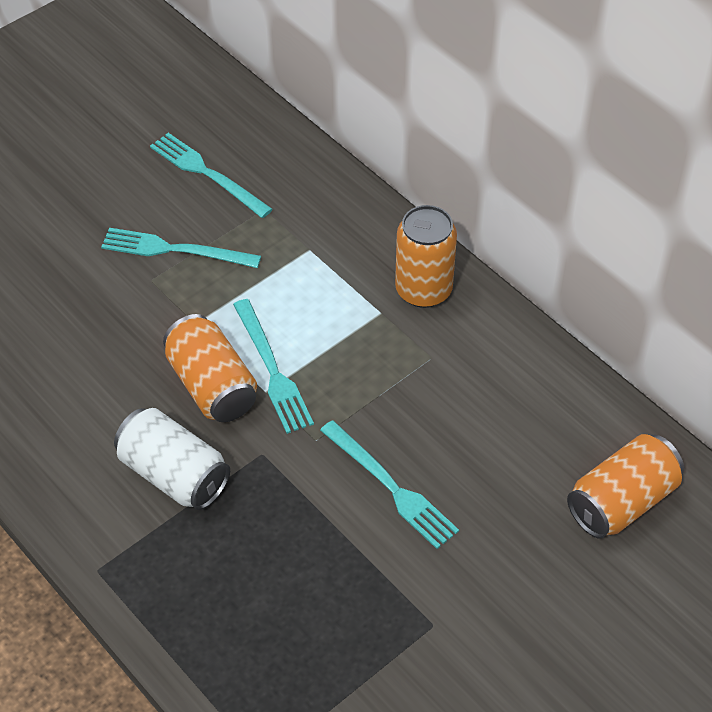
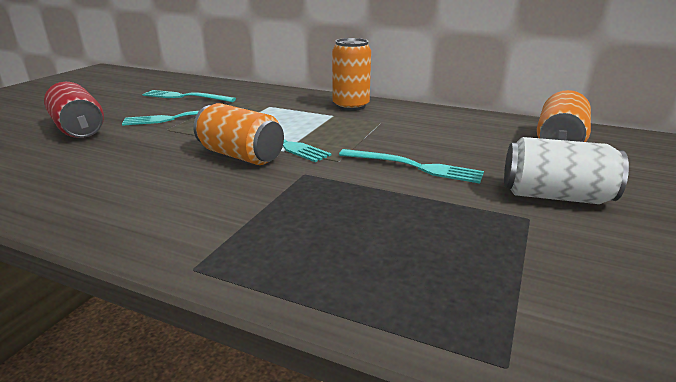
camera: 25 degrees left, 25 degrees down
(50, 243) = (79, 129): none -> red can
(174, 475) = (238, 197): white can -> white can (555, 196)

